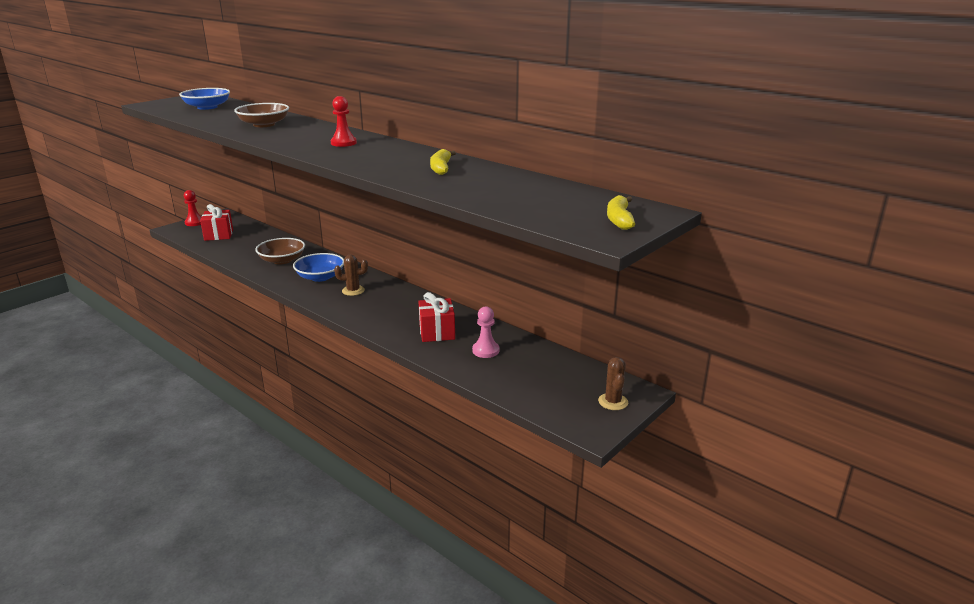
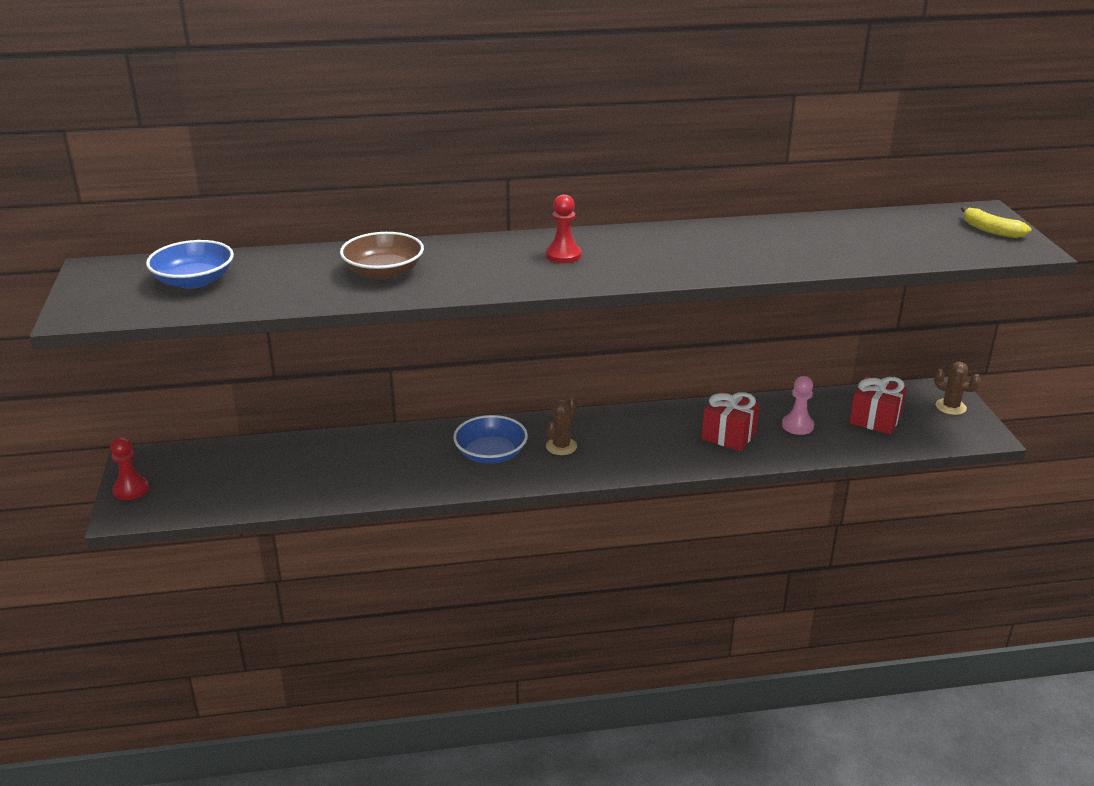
camera: 50 degrees left, 5 degrees up
(218, 235) = (220, 483): red gift -> red gift (875, 419)
(282, 260) = (396, 463): brown bowl -> none
(441, 168) = (743, 242): yellow banana -> none

